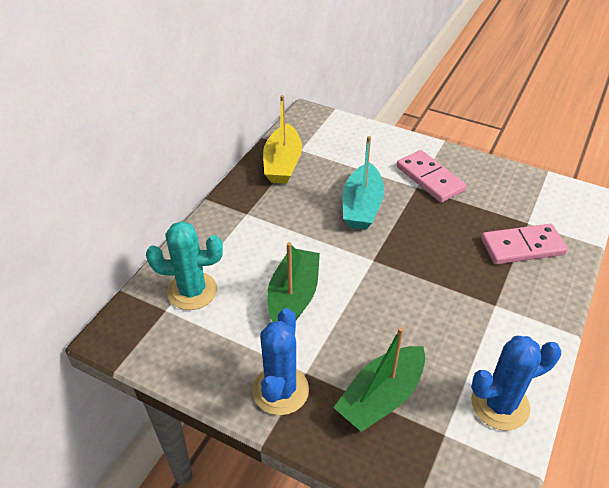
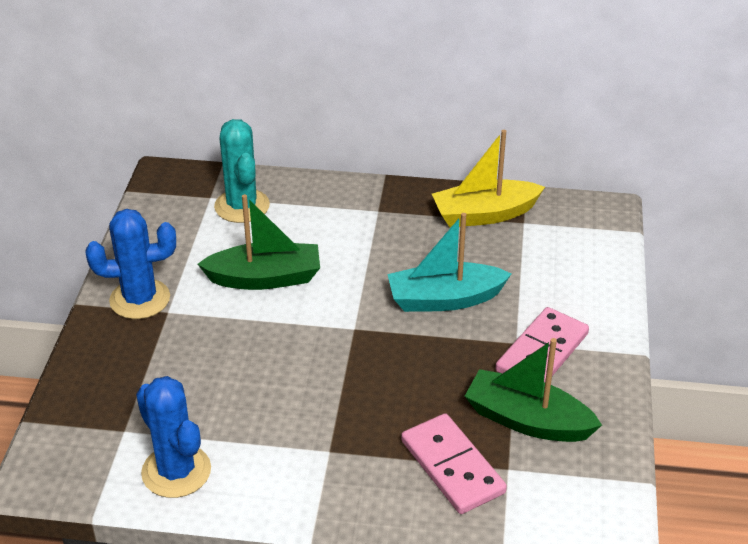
camera: 70 degrees right, 5 degrees down
(381, 397) = (155, 373): green boat -> green boat (527, 420)

